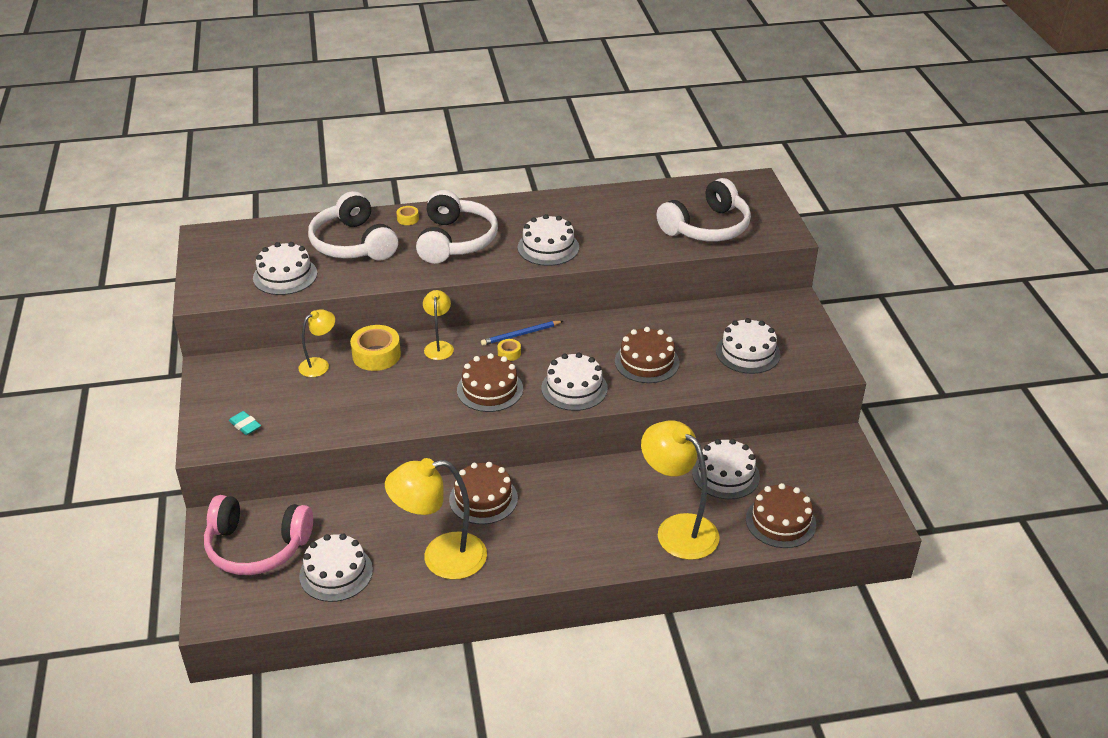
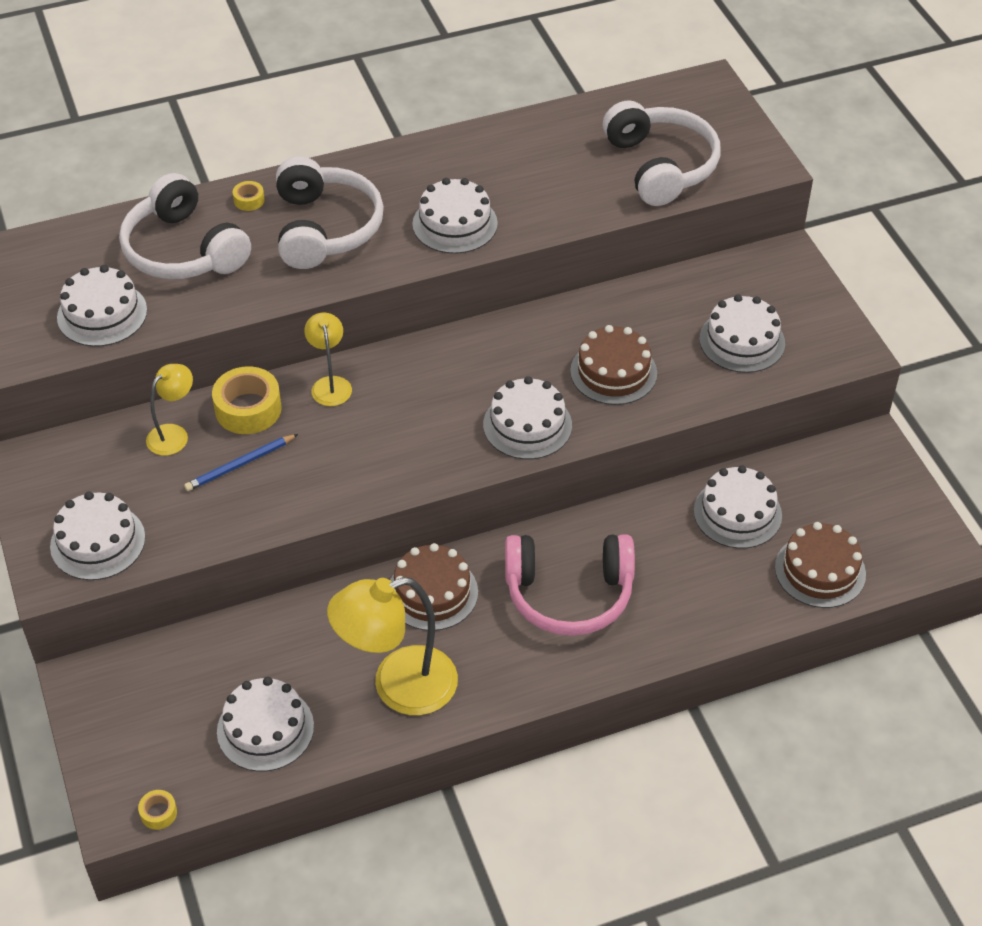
camera: 10 degrees left, 10 degrees up
(245, 425) = (97, 542): turquoise eraser -> white cake
(257, 547) = (149, 706): pink headphones -> pink headphones (569, 594)
(490, 389) = (415, 442): brown cake -> none
(509, 353) = (428, 383): yellow tape -> yellow tape (158, 813)
(520, 334) = (436, 352): blue pencil -> blue pencil (240, 465)
(677, 529) = (693, 600): yellow lamp -> none
(707, 227) = (660, 166): white headphones -> white headphones turned 60 degrees counterclockwise

